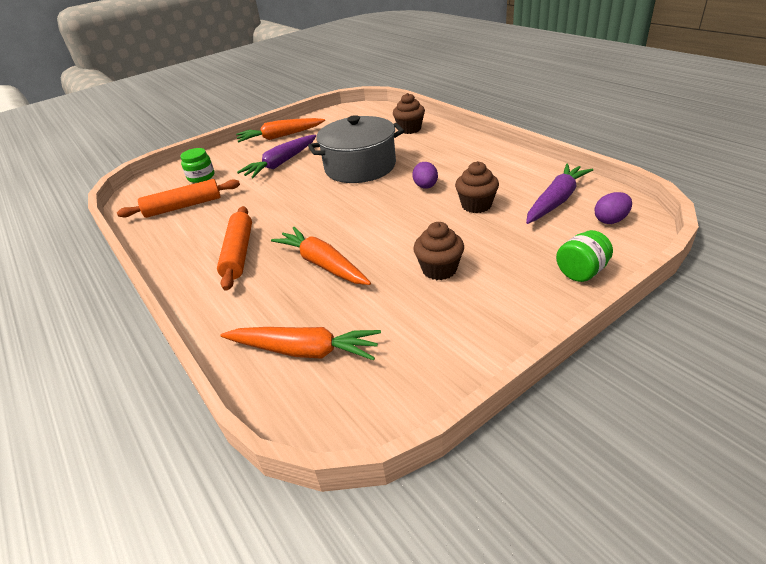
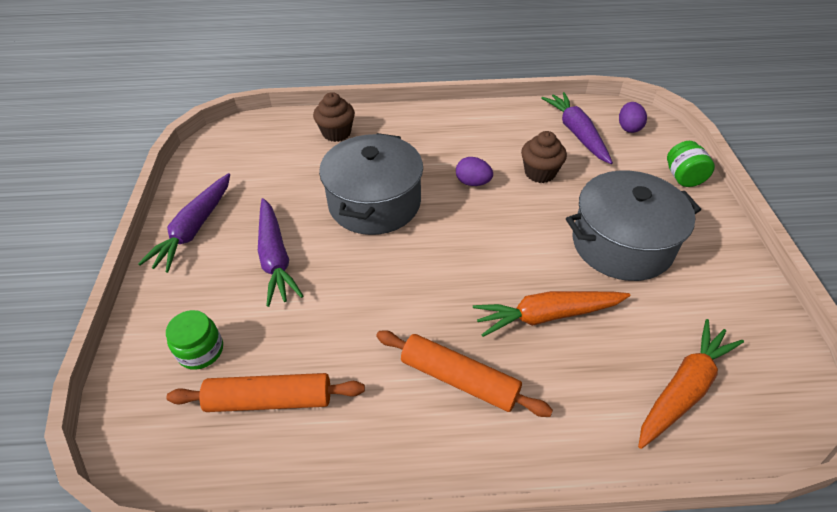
camera: 60 degrees left, 10 degrees up
(183, 206) = (270, 400): orange rolling pin -> orange rolling pin turned 75 degrees clockwise
(280, 136) = (194, 229): orange carrot -> purple carrot
(439, 269) = (622, 244): brown cupcake -> grey pot

